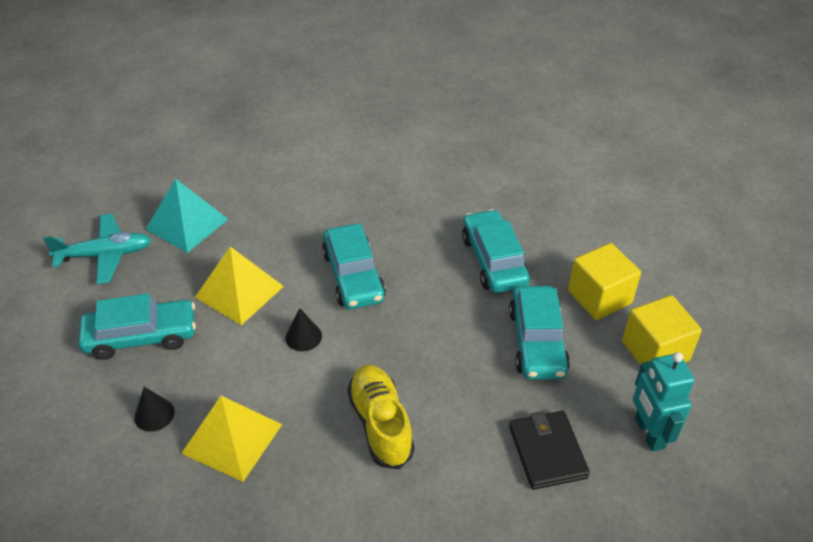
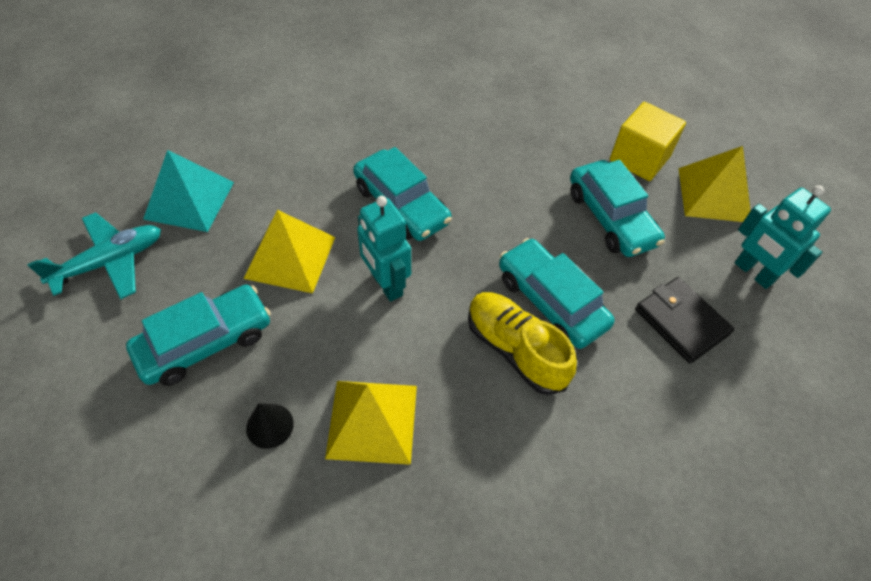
camera: 25 degrees left, 10 degrees up
(303, 336) = (386, 284): black cone -> turquoise robot
(494, 260) = (527, 151): turquoise car -> turquoise car (551, 301)
(655, 351) = (714, 194): yellow cube -> yellow pyramid

